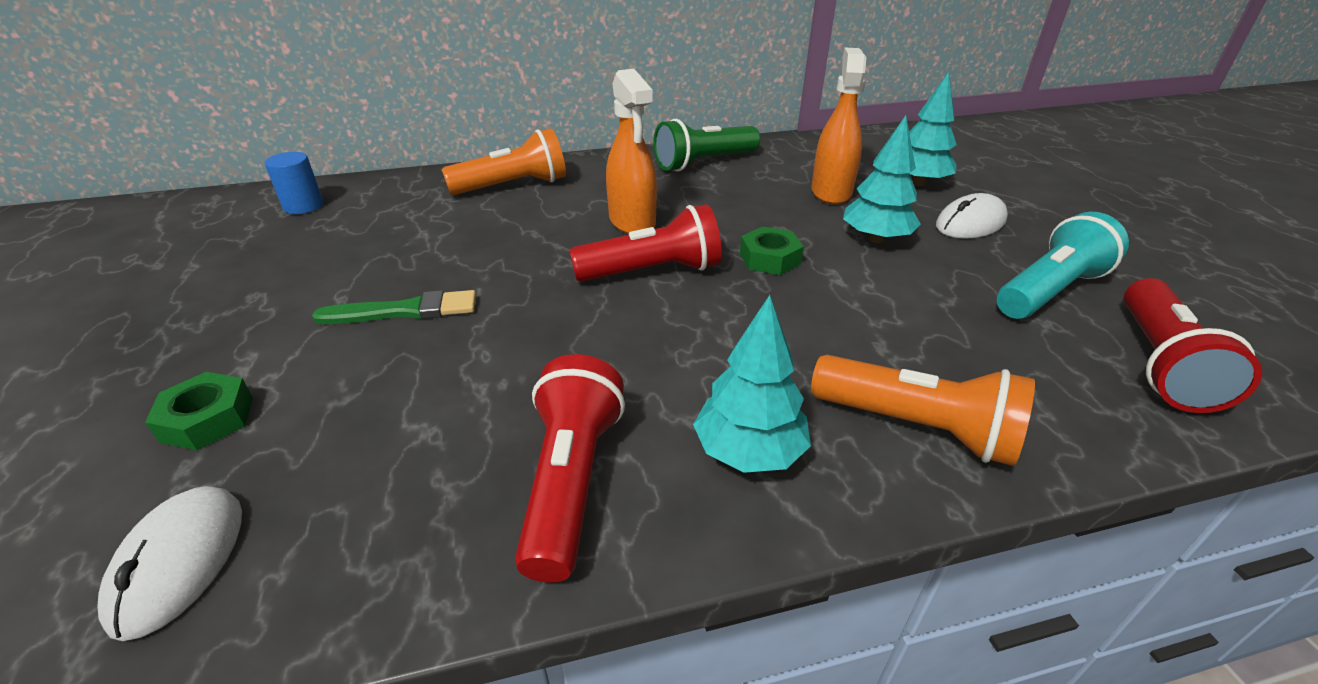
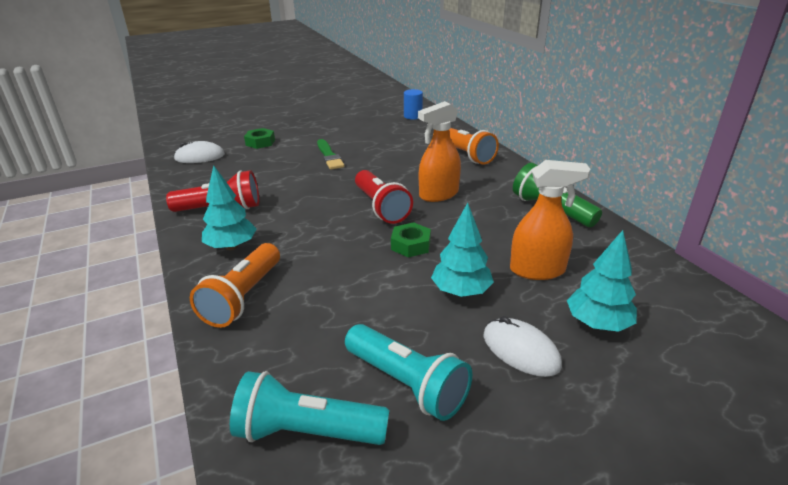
camera: 80 degrees right, 5 degrees down
(1160, 363) = (307, 431): red flashlight -> turquoise flashlight

